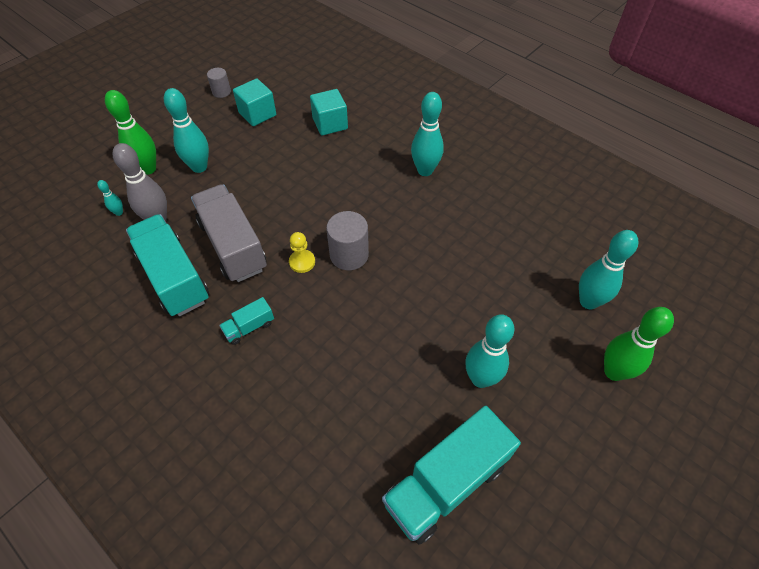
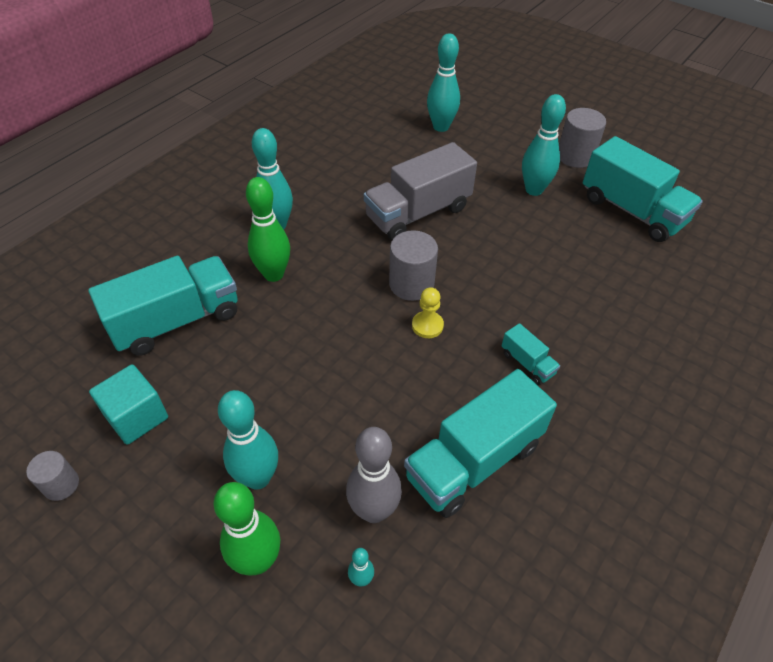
camera: 95 degrees left, 5 degrees down
(233, 245) = (411, 401): grey truck -> grey truck (418, 213)
(330, 124) = (177, 321): turquoise cube -> turquoise truck
(549, 441) = (575, 156): none -> grey cylinder
(613, 372) = (505, 121): green bowling pin -> green bowling pin (273, 274)

